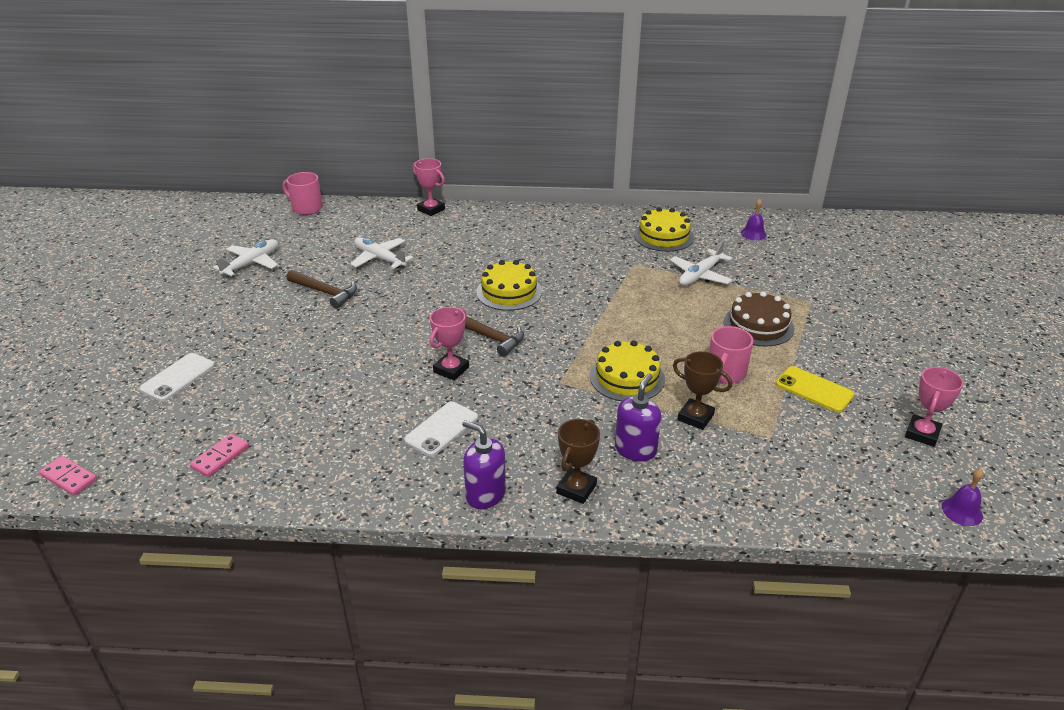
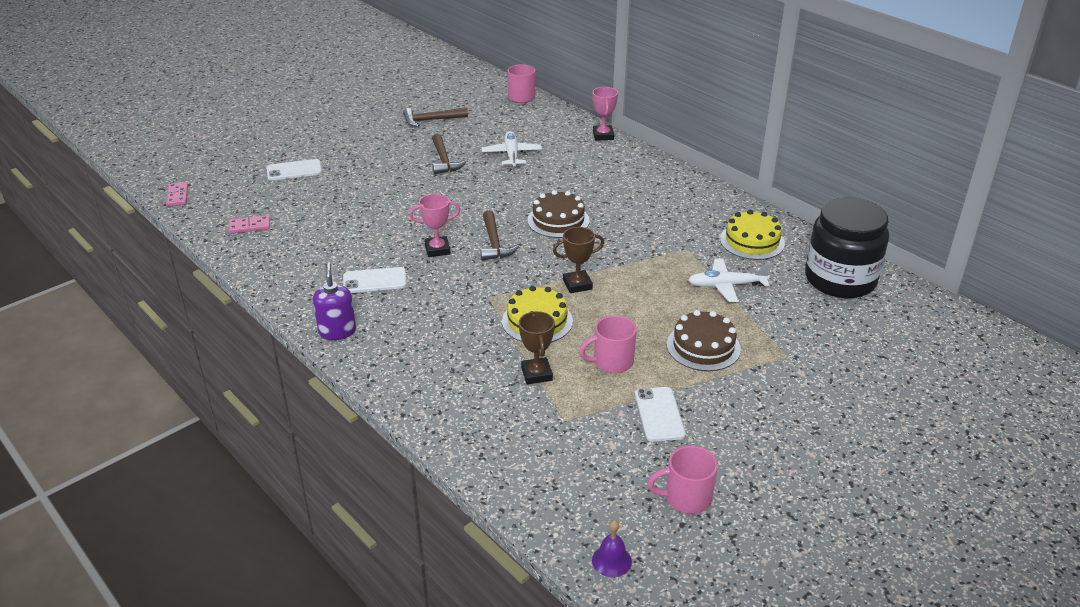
camera: 45 degrees right, 0 degrees up
(251, 263) = (431, 120): white plane -> brown hammer
(509, 292) = (558, 220): yellow cake -> brown cake
(576, 489) = (388, 363): brown trophy -> brown trophy (577, 285)
(635, 449) = (462, 366): purple soap dispenser -> none
(753, 234) = (840, 279): purple bell -> black jar
(814, 389) = (659, 414): yellow phone -> white phone
(922, 434) = (686, 498): pink trophy -> pink mug

